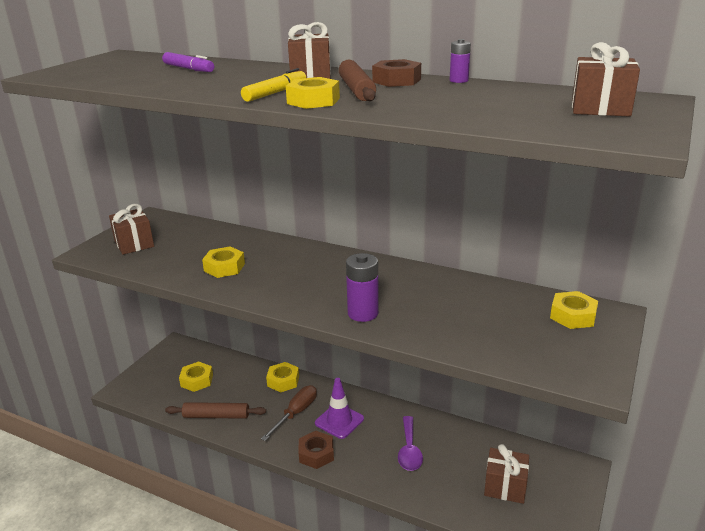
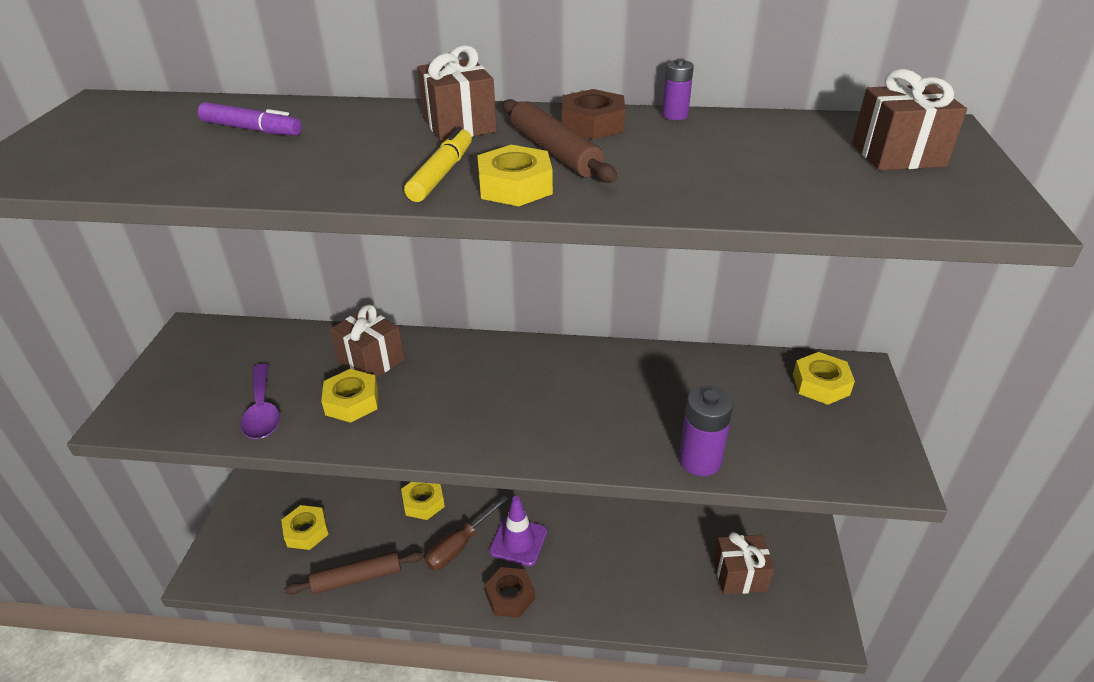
camera: 20 degrees left, 10 degrees up
(134, 244) = (190, 387): brown gift -> brown gift (371, 360)
(296, 413) = (460, 545): brown screwdriver -> brown screwdriver turned 150 degrees counterclockwise
(363, 313) = (580, 438): purple battery -> purple battery (700, 460)
(409, 450) = (617, 559): purple spoon -> purple spoon (262, 411)

